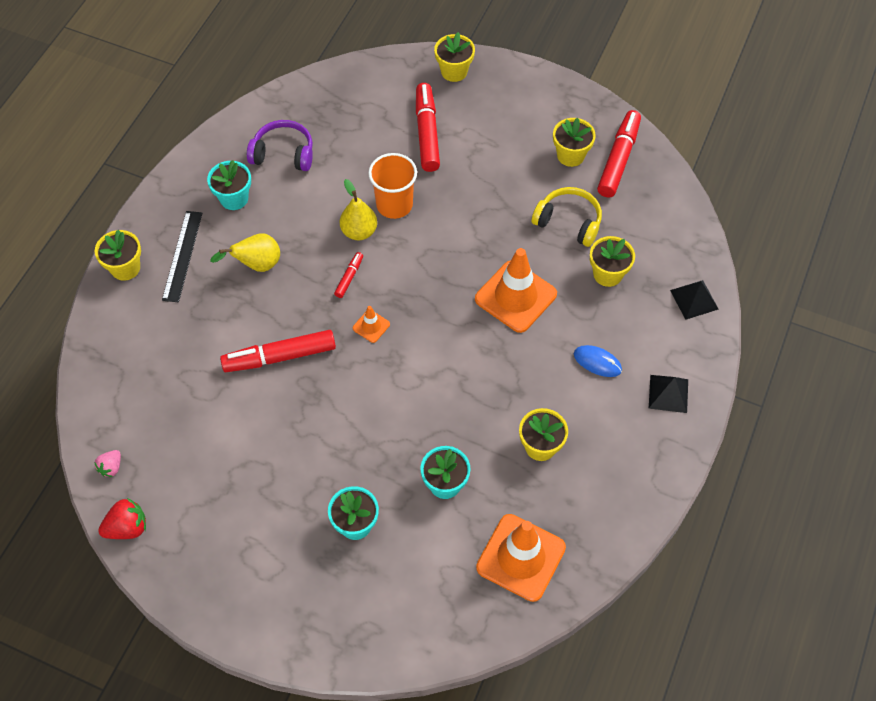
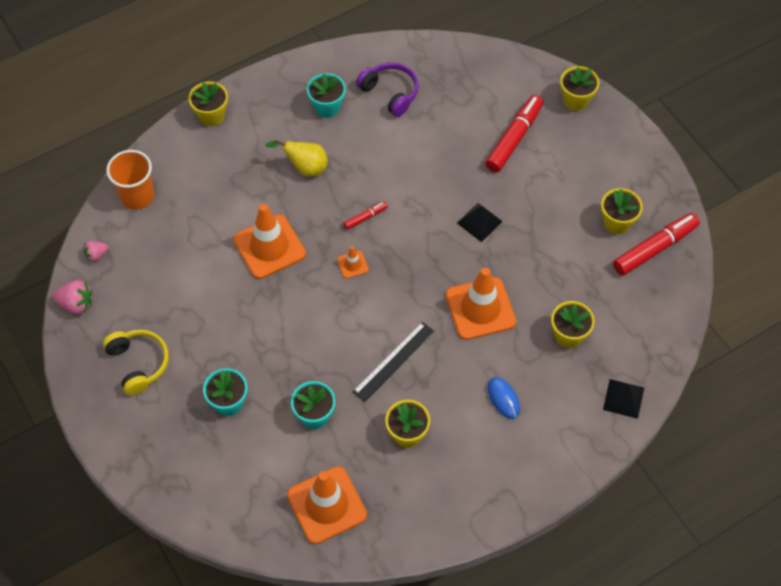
camera: 35 degrees right, 0 degrees up
(127, 527) = (76, 304): red strawberry -> pink strawberry
(182, 256) = (258, 130): black ruler -> black ruler (394, 361)
(280, 356) = (269, 247): red marker -> orange traffic cone
(359, 231) = (400, 186): yellow pear -> none
(394, 205) = (443, 181): orange cup -> orange cup (137, 196)
(568, 222) = (571, 275): yellow headphones -> yellow headphones (138, 364)
(668, 393) = (540, 458): black pyramid -> black pyramid (479, 222)

